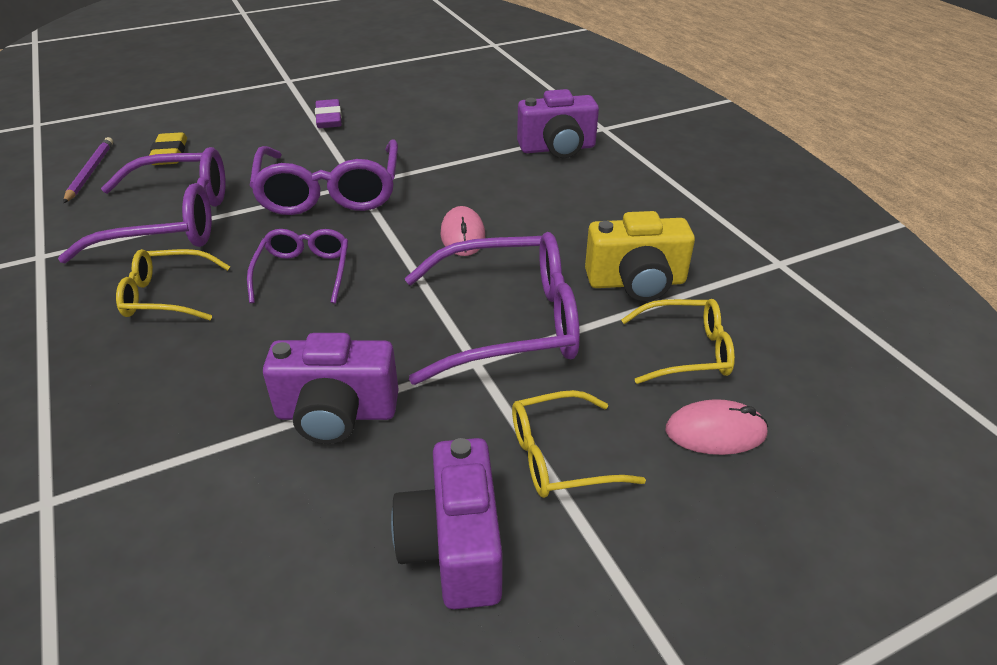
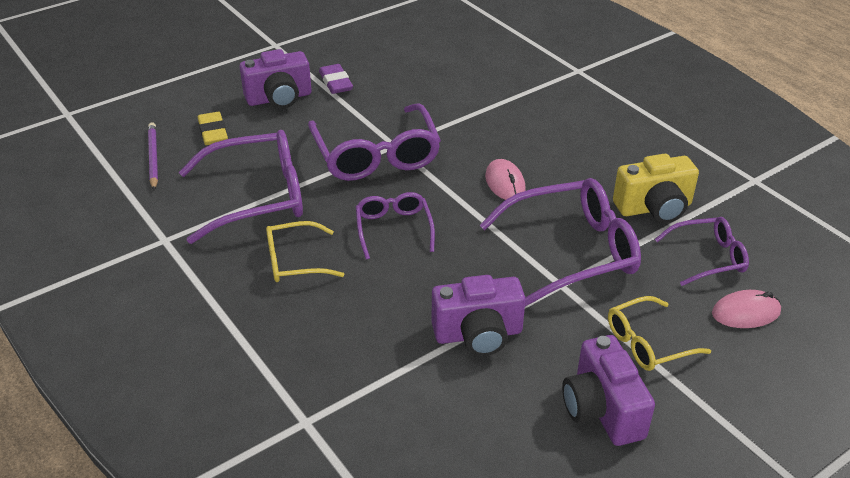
camera: 10 degrees left, 0 degrees up
(557, 148) = (548, 94): purple camera -> purple camera (279, 98)
(685, 351) = (707, 258): yellow glasses -> purple glasses

